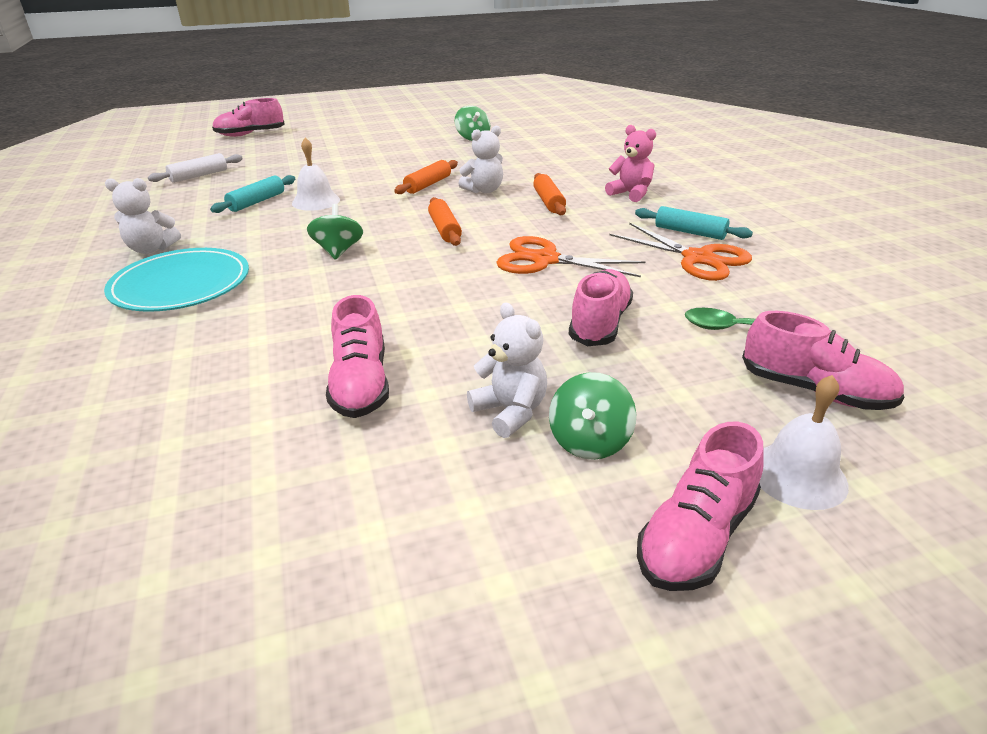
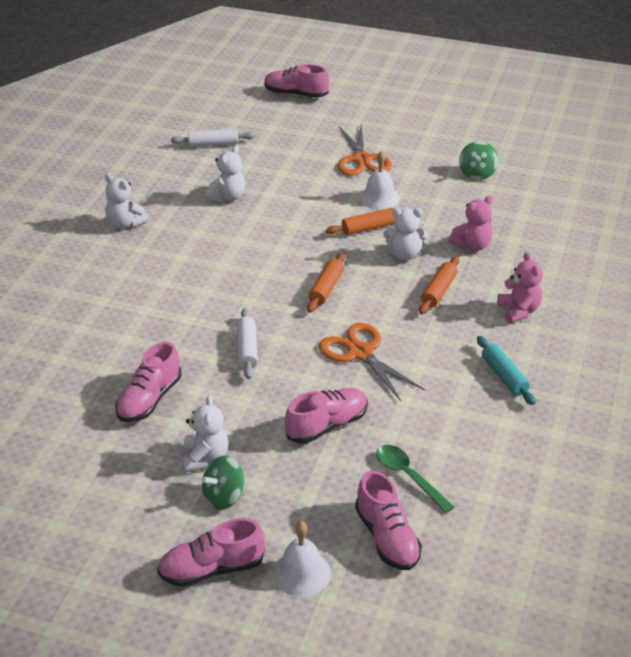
camera: 35 degrees right, 5 degrees up
(181, 285) = (118, 269): turquoise plate -> none
(257, 202) = (227, 197): turquoise rolling pin -> white teddy bear
(316, 201) = (268, 214): white bell -> white bell (379, 197)
(338, 251) = (234, 279): green spinning top -> none
(425, 297) = (247, 349): none -> white rolling pin
(531, 171) = (472, 245): none -> pink teddy bear
(697, 258) = (471, 404): orange scissors -> orange scissors (361, 159)

